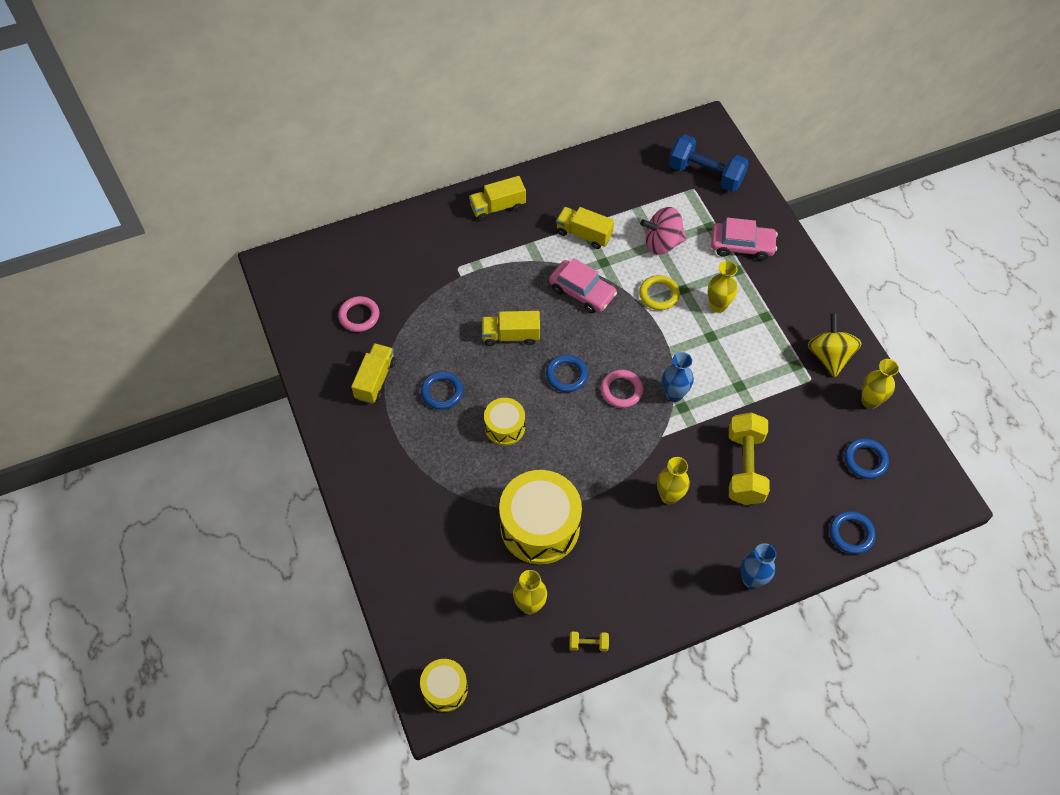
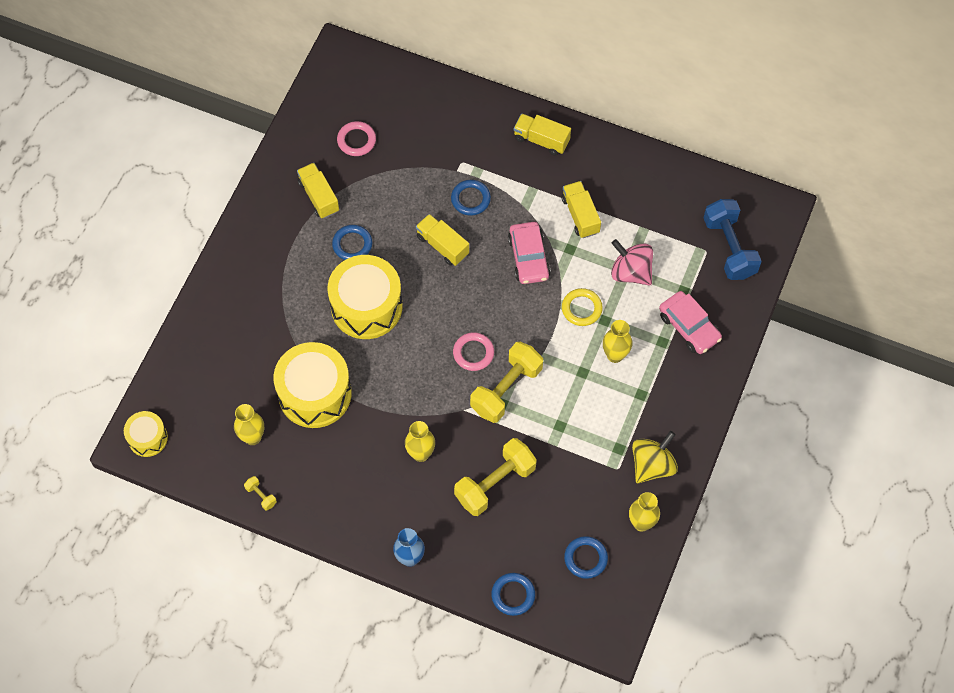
camera: 45 degrees right, 5 degrees up
(375, 380) = (319, 196): yellow truck -> yellow truck turned 90 degrees counterclockwise
(505, 427) = (366, 306): yellow drum -> yellow drum, size x1.88
(566, 375) = (448, 308): blue ring -> blue ring (470, 199)
(674, 394) = (506, 389): blue vase -> yellow dumbbell

